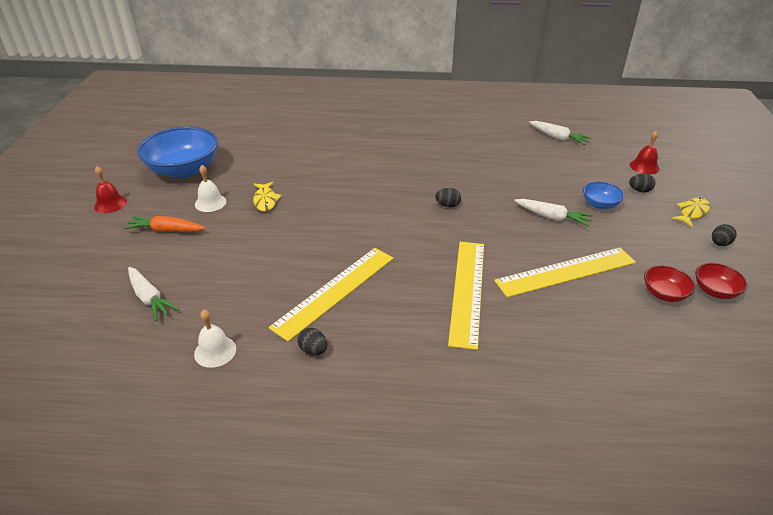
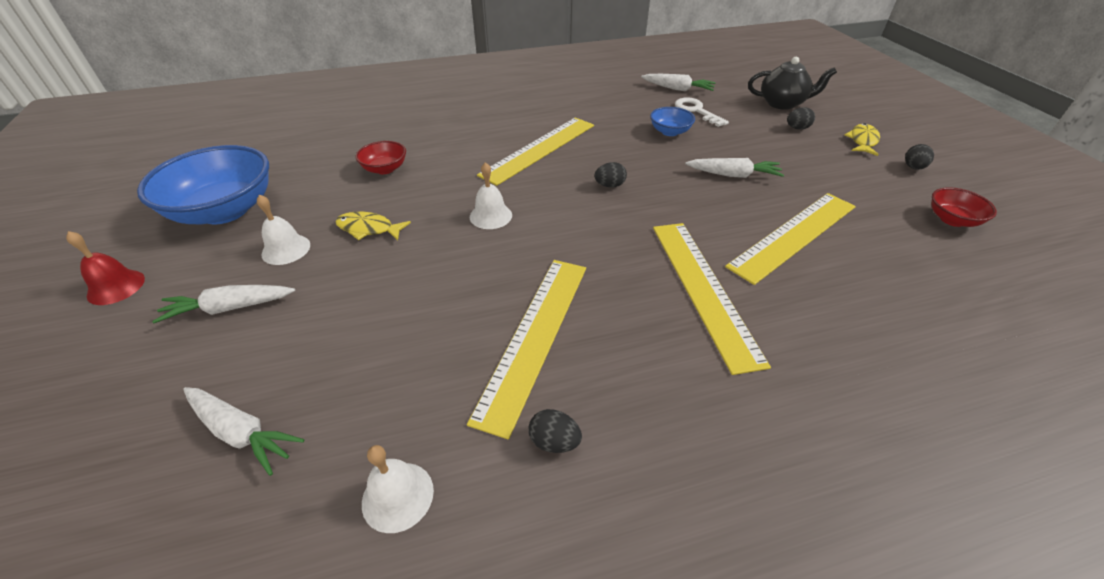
camera: 20 degrees left, 5 degrees up
(166, 231) = (230, 308): orange carrot -> white carrot
(265, 200) = (368, 229): yellow fish -> yellow fish turned 135 degrees clockwise
(349, 209) = (490, 216): none -> white bell
(411, 167) = (539, 149): none -> yellow ruler
(560, 159) = (696, 111): none -> white key
(600, 204) = (770, 150): blue bowl -> blue bowl (670, 132)
(644, 167) = (782, 103): red bell -> black teapot
(664, 294) = (909, 236): red bowl -> red bowl (385, 169)

